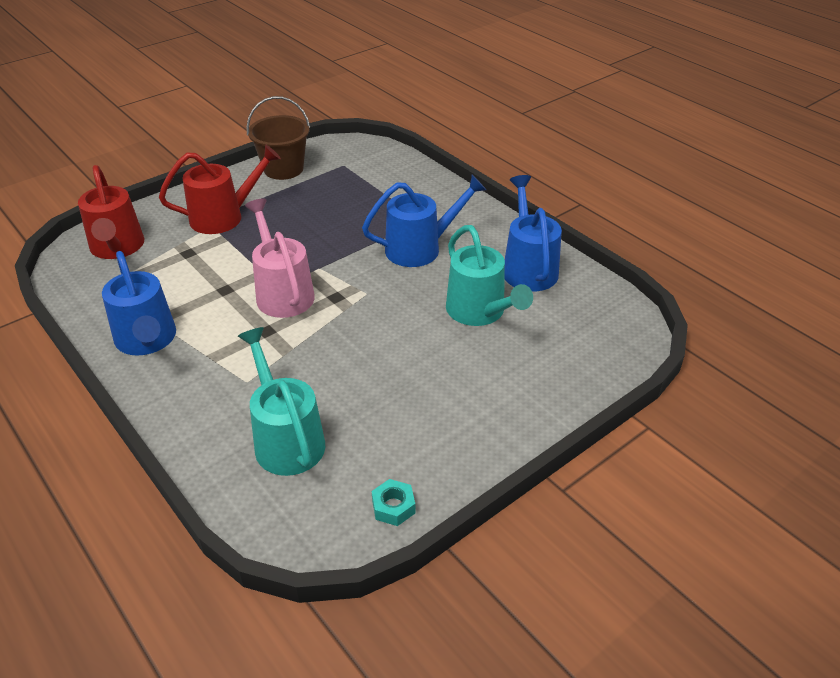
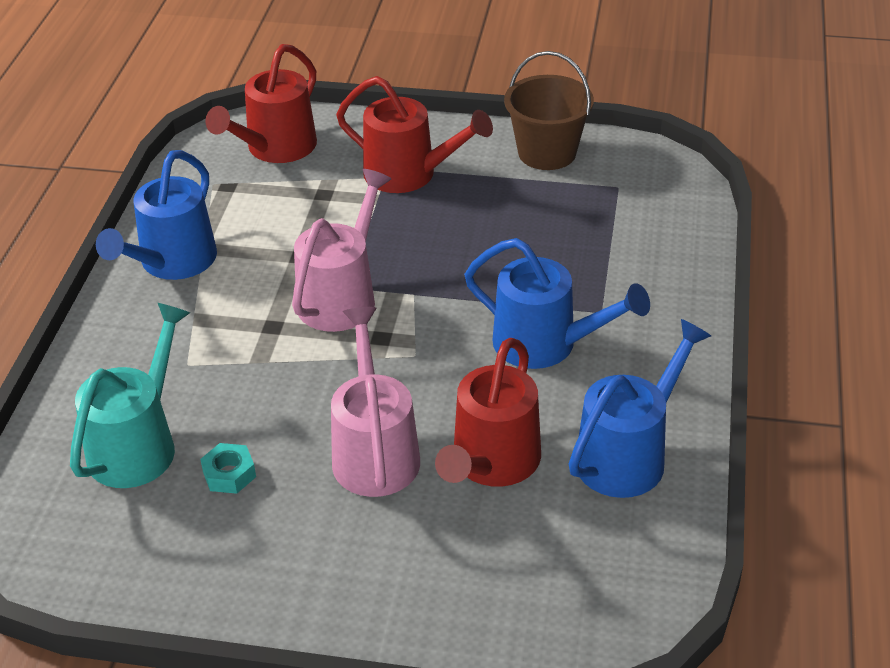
camera: 50 degrees right, 0 degrees up
(393, 507) = (123, 581): turquoise nut -> turquoise nut (229, 474)
(418, 347) = (374, 451): none -> pink watering can
(480, 312) = (491, 464): turquoise watering can -> red watering can

